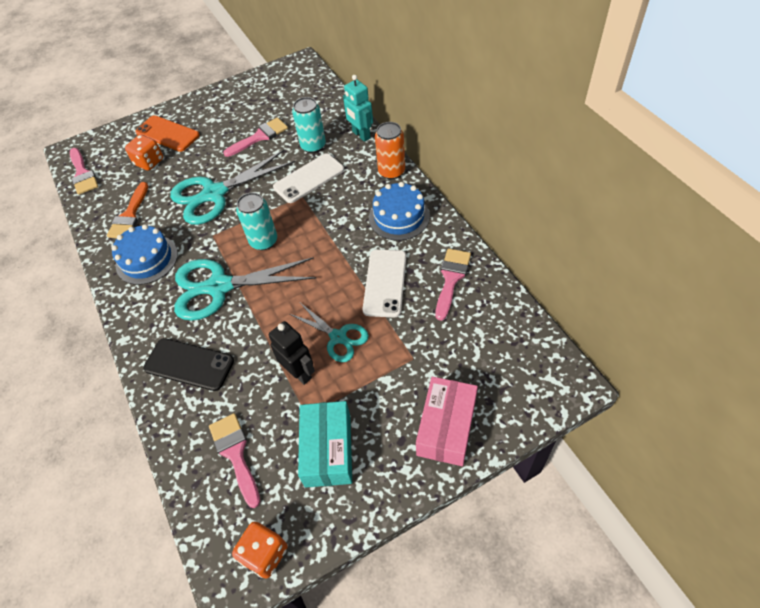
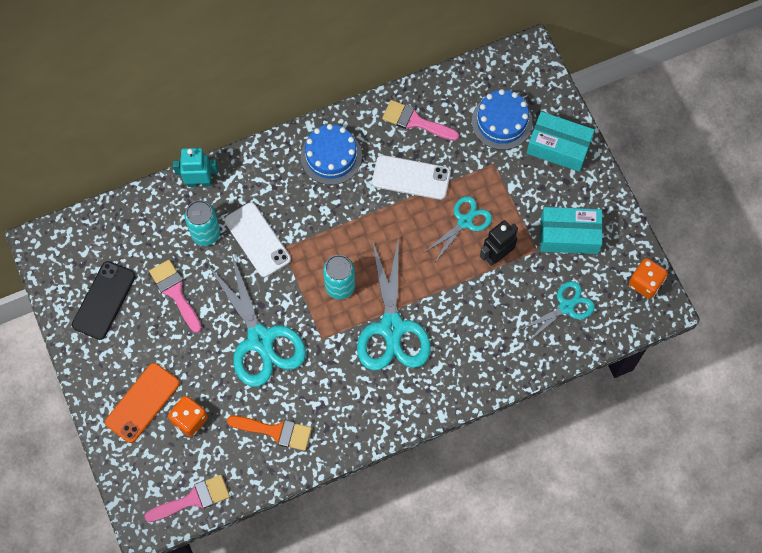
camera: 90 degrees left, 15 degrees up
(147, 259) = (344, 404): blue cake -> blue cake (501, 122)
(189, 364) = (477, 350): black phone -> black phone (104, 300)
(235, 454) = (566, 306): pink brush -> turquoise scissors
(361, 135) = (199, 182): turquoise robot -> turquoise robot turned 150 degrees counterclockwise
(391, 171) = (265, 156): orange can -> none
(446, 427) = (558, 147): pink box -> turquoise box

